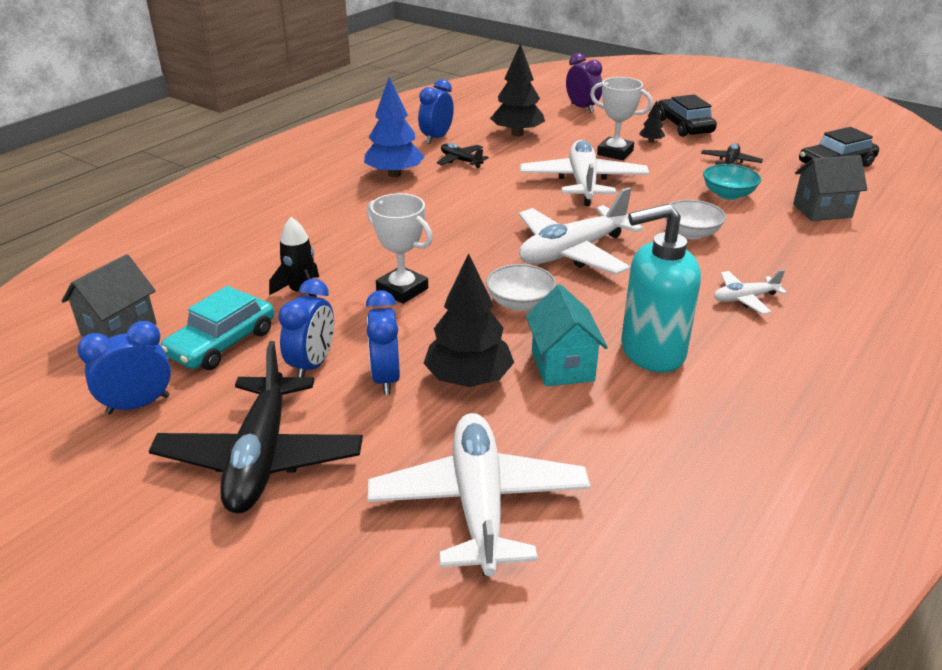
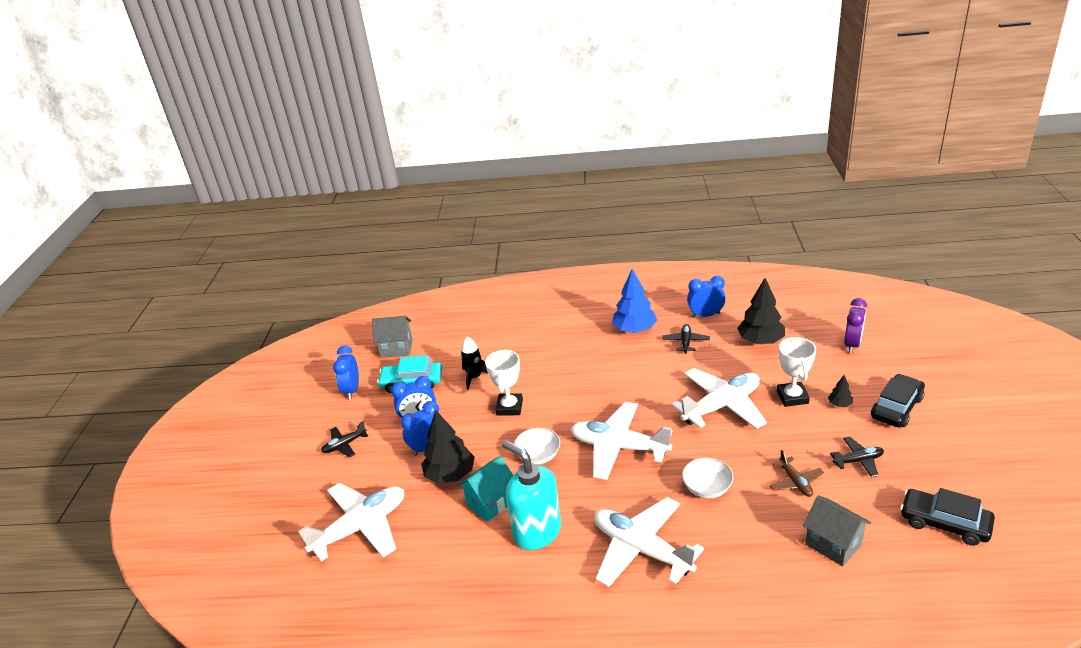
camera: 60 degrees right, 0 degrees up
(138, 405) = (352, 390): blue clock -> blue clock turned 120 degrees counterclockwise
(261, 457) = (344, 445): black plane -> black plane, size x0.49
(728, 194) = (795, 482): turquoise bowl -> brown plane
(745, 298) = (642, 549): white plane -> white plane, size x2.04

